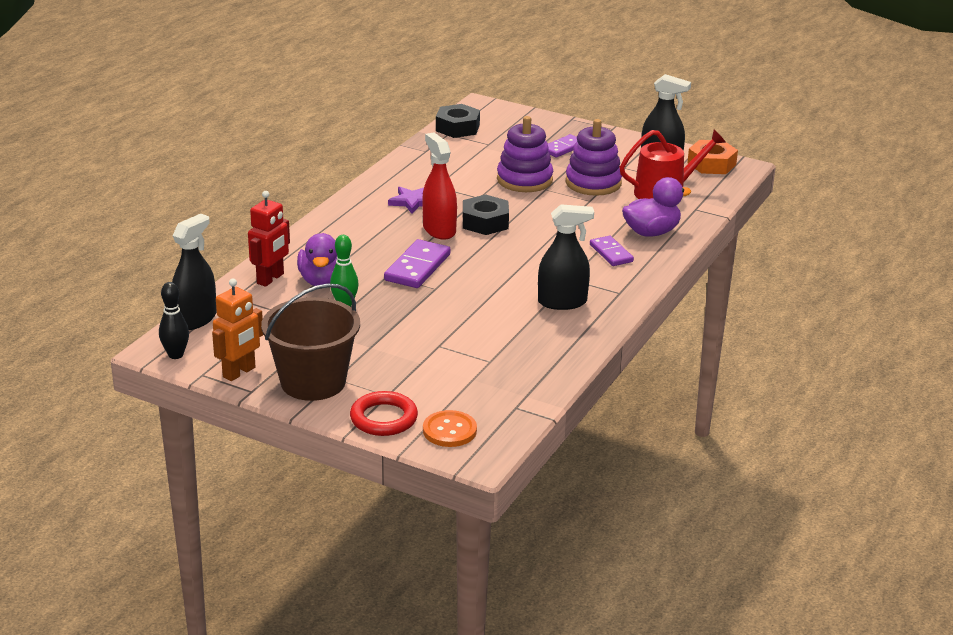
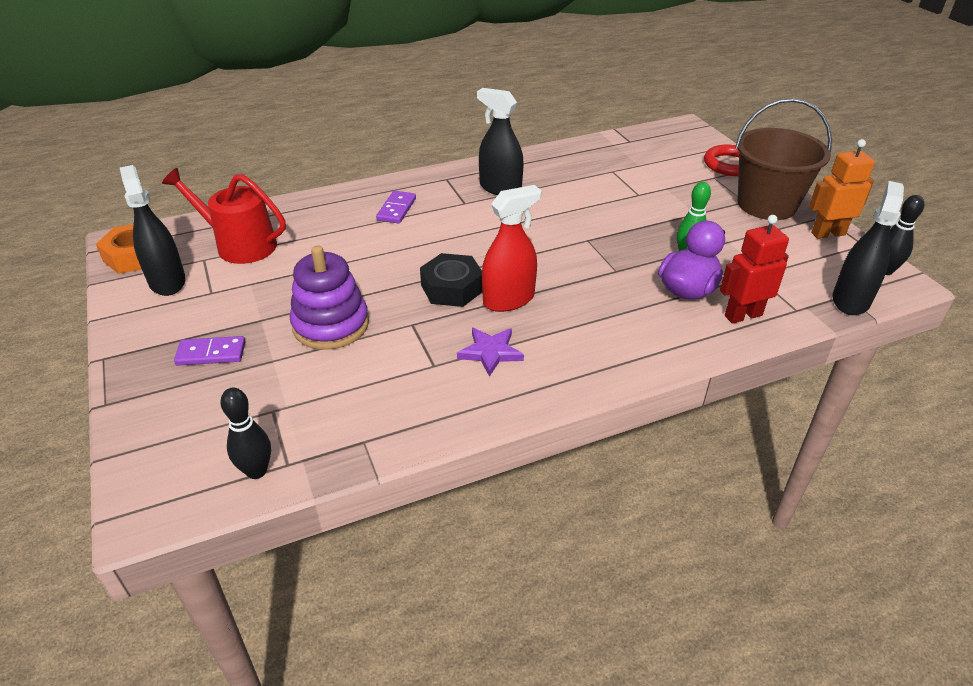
camera: 140 degrees left, 10 degrees up
(195, 319) = (850, 300): black spray bottle -> black spray bottle turned 135 degrees clockwise
(417, 267) = (580, 266): purple domino -> none
(439, 230) = (508, 299): red spray bottle -> red spray bottle turned 135 degrees counterclockwise
(449, 430) = (690, 144): orange button -> none
(457, 128) = (256, 471): black nut -> black bowling pin
(593, 183) = (276, 286): purple stacking toy -> none
(651, 232) = (331, 213): purple duck -> none

